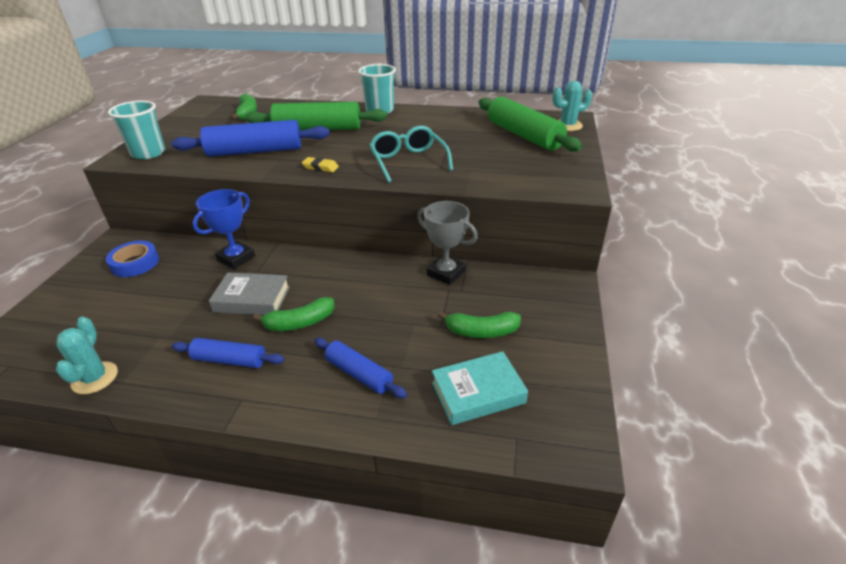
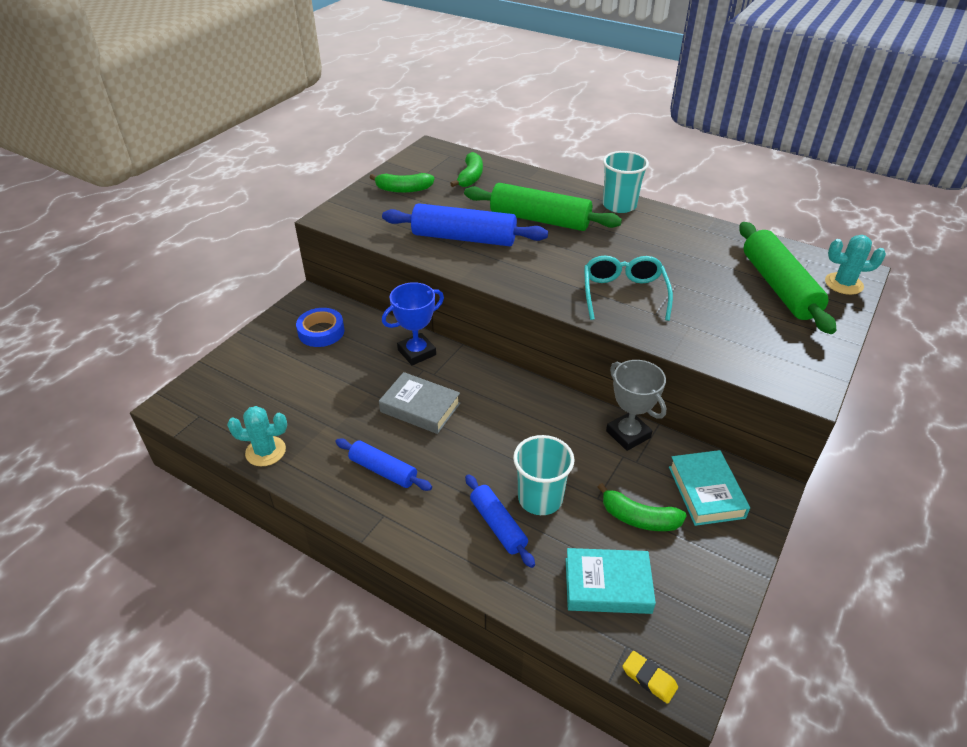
camera: 20 degrees right, 5 degrees up
(95, 378) = (265, 451): turquoise cactus -> turquoise cactus turned 75 degrees clockwise
(148, 153) = (358, 215): turquoise cup -> turquoise cup (540, 498)
(300, 323) = (458, 449): green banana -> green banana (403, 189)
(320, 167) = (525, 279): yellow eraser -> yellow eraser (649, 678)
(526, 297) = (706, 492): none -> turquoise book

